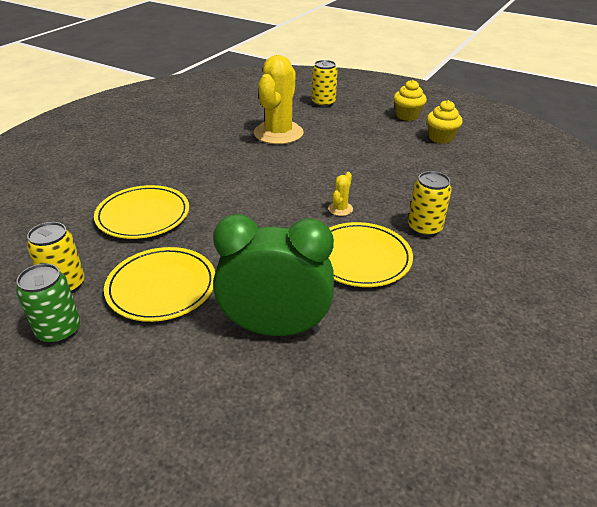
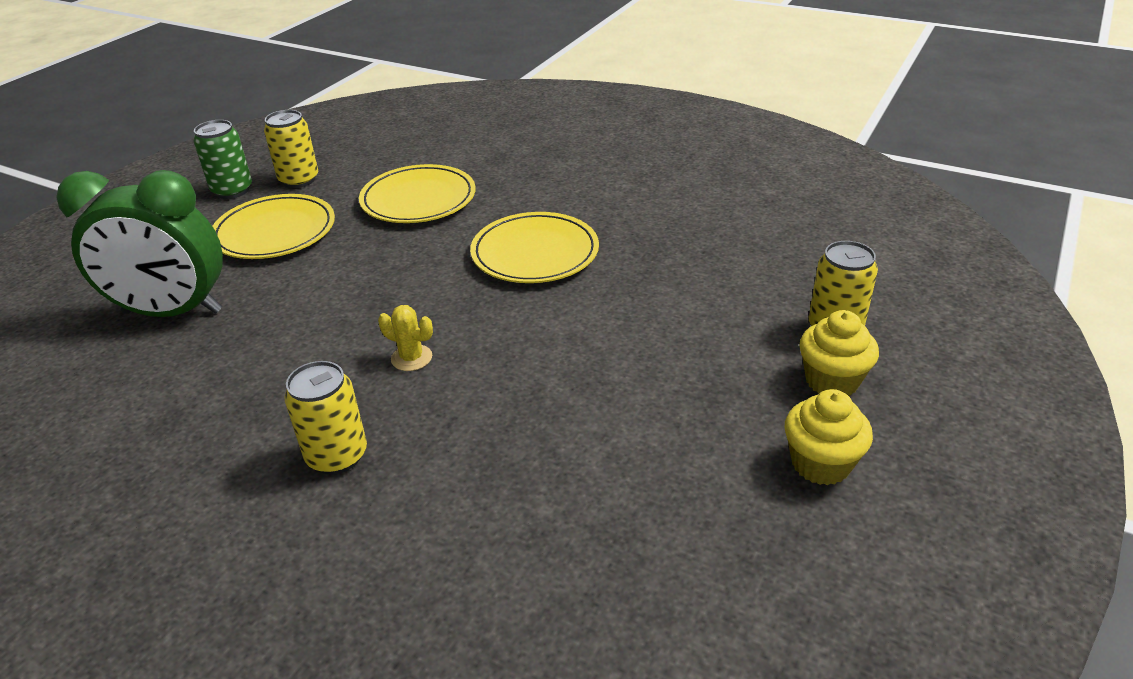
camera: 90 degrees right, 0 degrees up
(275, 328) = (172, 312): green clock -> green clock turned 90 degrees clockwise
(278, 133) = (671, 281): yellow cactus -> none
(360, 258) = (279, 379): yellow plate -> yellow plate (535, 253)
(440, 138) = (708, 518): yellow cupcake -> yellow cupcake (832, 381)

